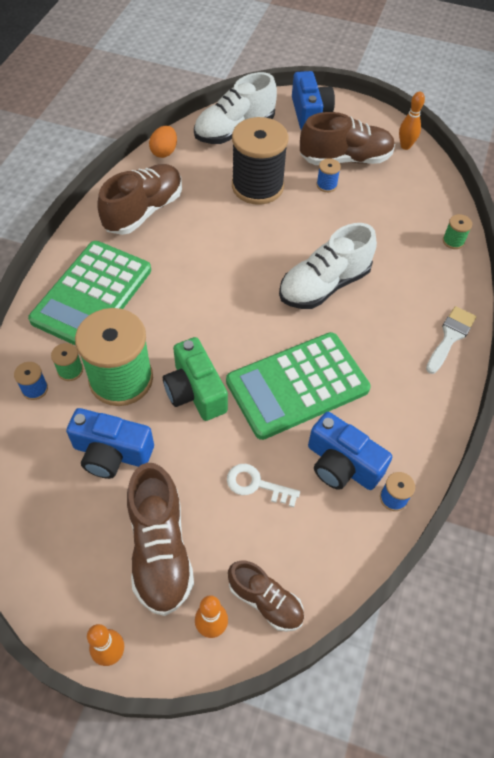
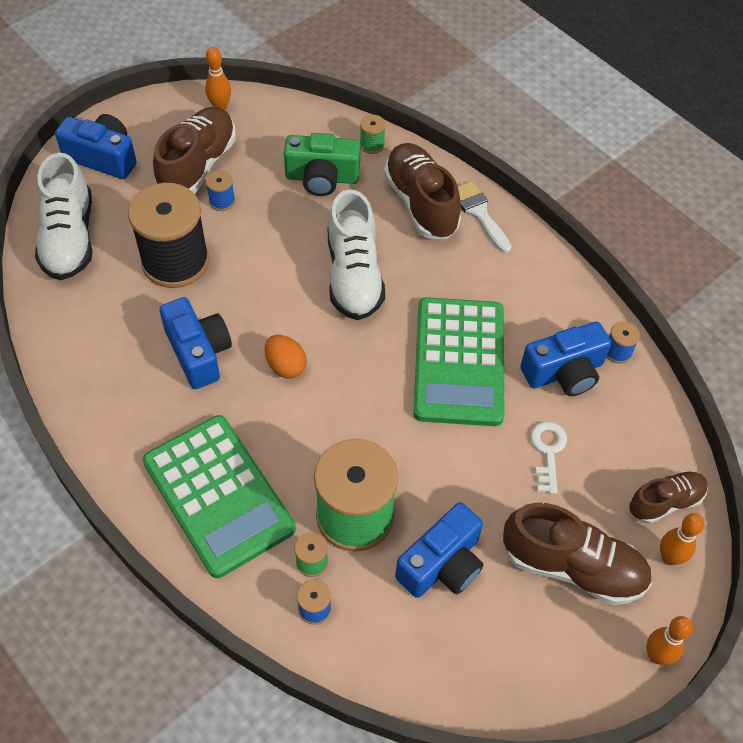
camera: 60 degrees left, 0 degrees up
(144, 211) = (127, 387): brown shoe -> brown shoe (421, 203)
(164, 152) = (47, 323): orange egg -> orange egg (285, 366)
(195, 232) = (198, 352): none -> blue camera
(195, 391) = (412, 453): green camera -> green camera (322, 178)
(256, 484) = (548, 451): white key -> white key turned 135 degrees clockwise

